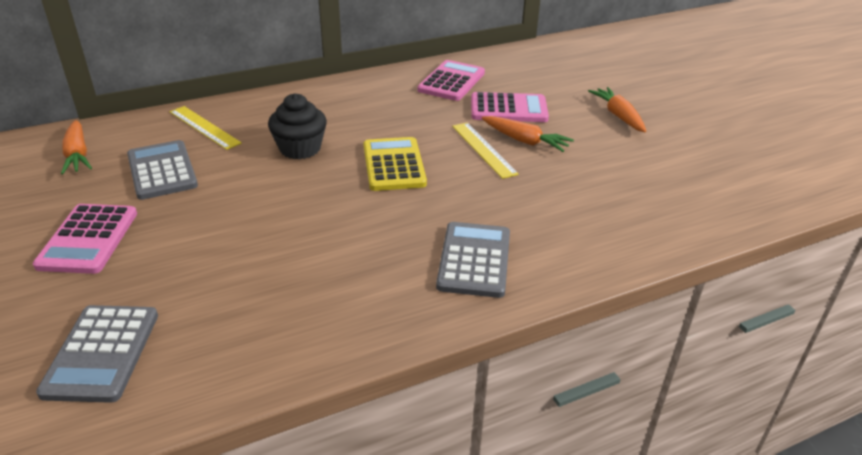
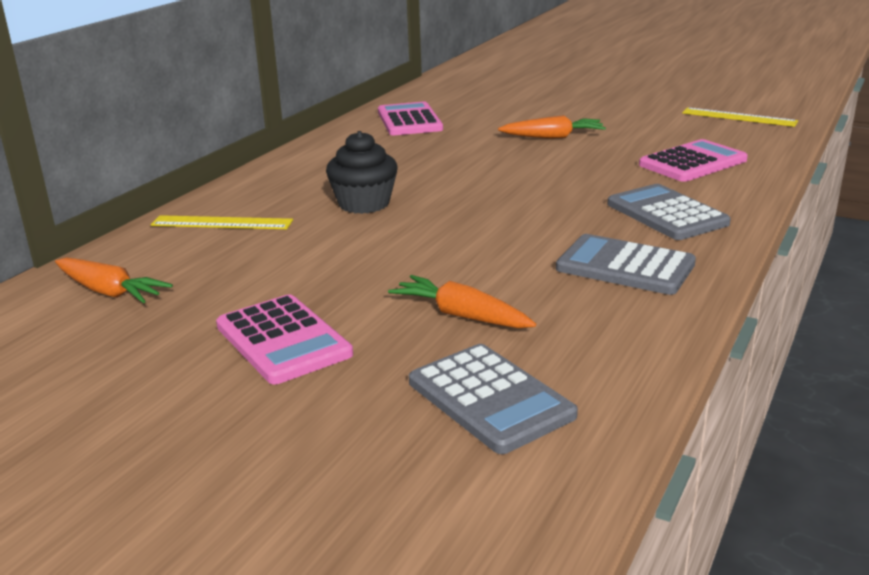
camera: 35 degrees left, 10 degrees down
(162, 171) = (248, 266): grey calculator -> grey calculator (625, 266)
(393, 165) = (477, 185): yellow calculator -> none
(483, 149) = (531, 152): yellow ruler -> yellow ruler (739, 117)
(508, 109) = (497, 123): pink calculator -> pink calculator (692, 163)
(618, 116) = (591, 102): orange carrot -> orange carrot (461, 315)

